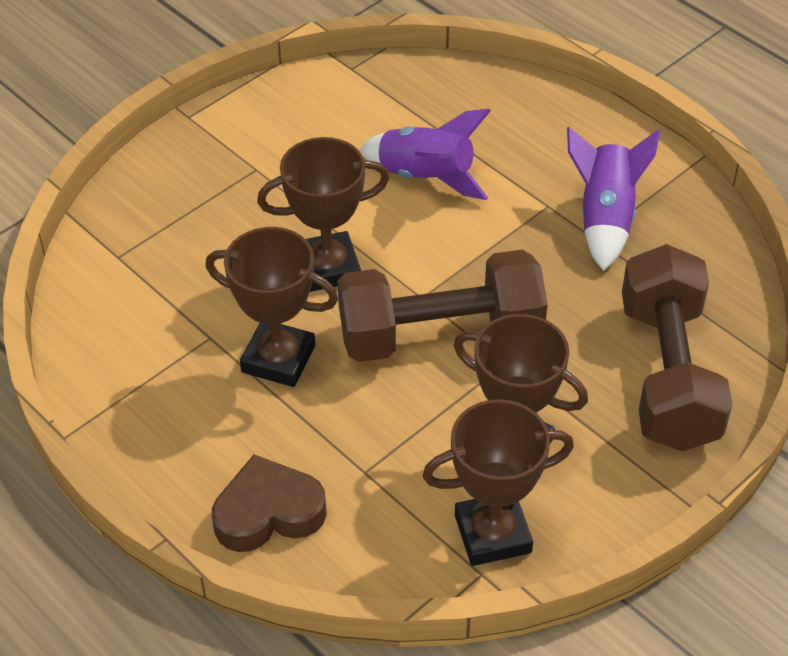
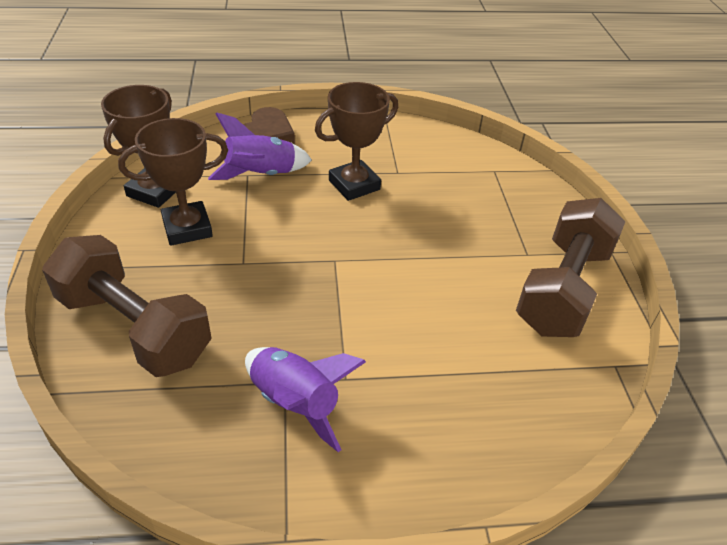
camera: 125 degrees right, 5 degrees down
(328, 267) = (403, 236): brown trophy -> none
(426, 177) = (443, 329): purple rocket -> purple rocket (261, 175)
(440, 334) = (297, 250): brown dumbbell -> brown dumbbell (563, 289)

